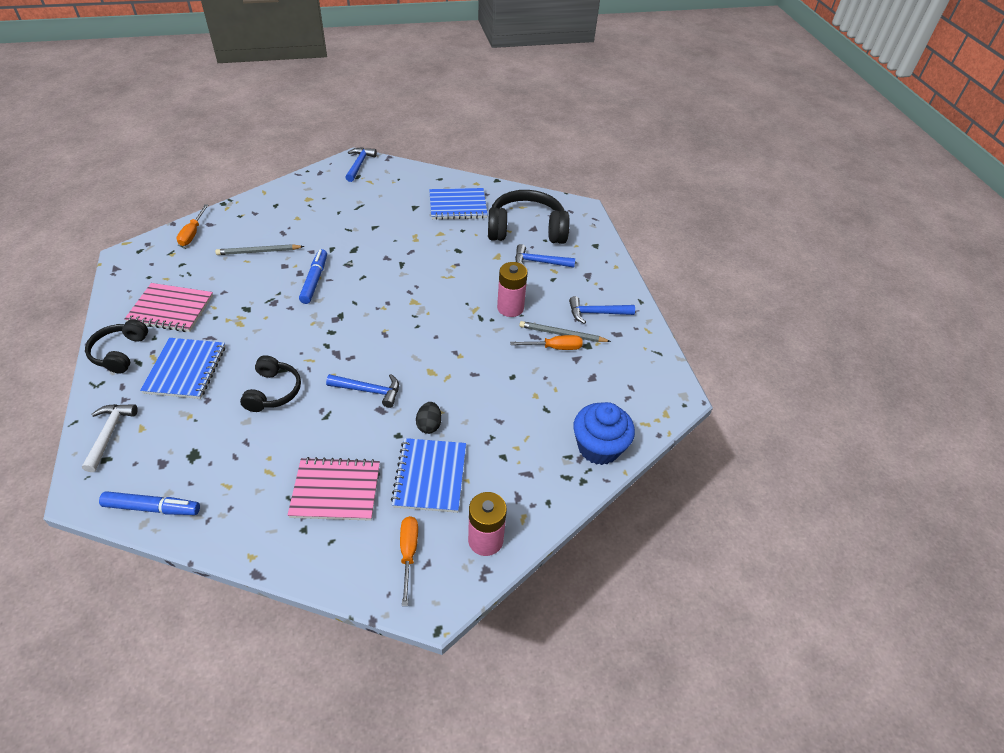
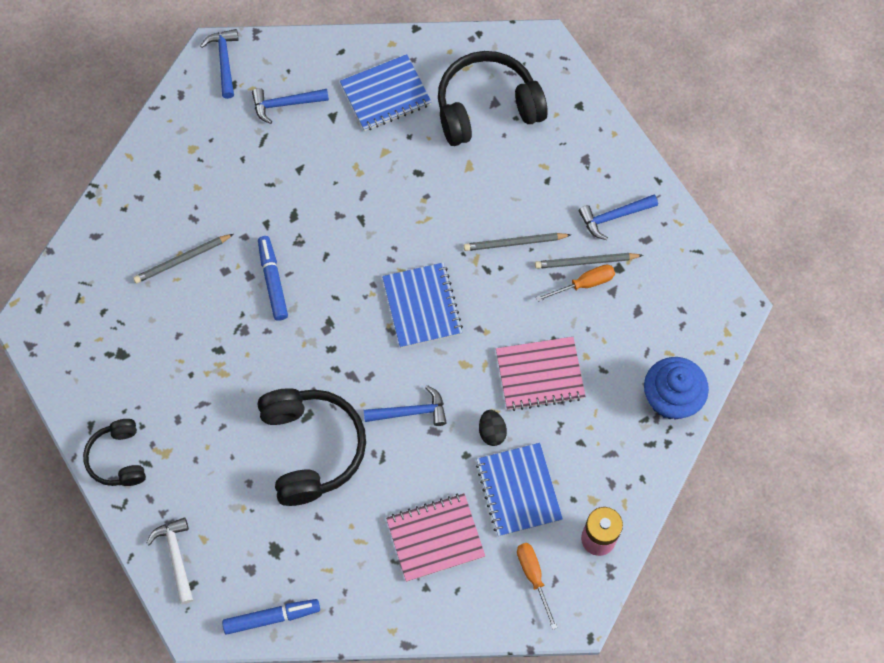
camera: 15 degrees left, 20 degrees up
(171, 309) = (134, 381): pink notebook -> pink notebook (540, 375)
(186, 370) = (203, 454): blue notebook -> blue notebook (422, 306)
(193, 233) = (85, 259): orange screwdriver -> none
(273, 391) = (312, 448): black headphones -> black headphones, size x1.73
(510, 308) = (515, 243): pink battery -> grey pencil
(539, 262) = (522, 158): blue hammer -> blue hammer (285, 104)

